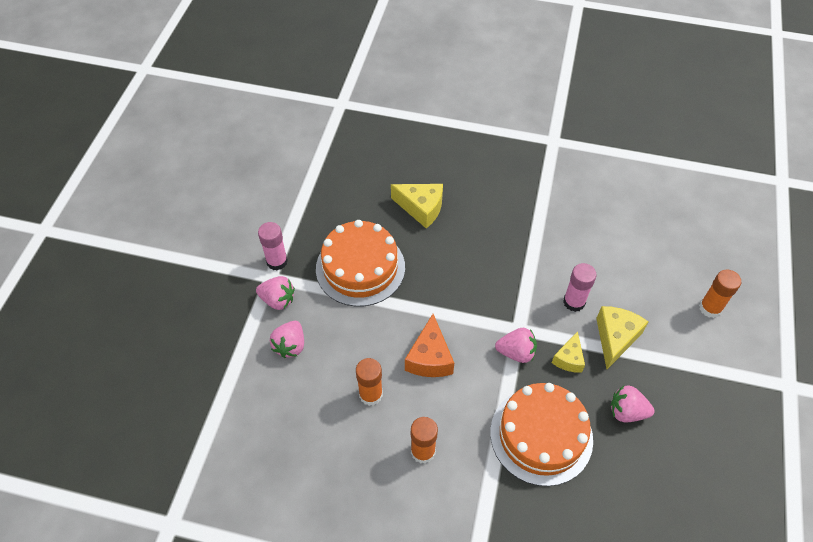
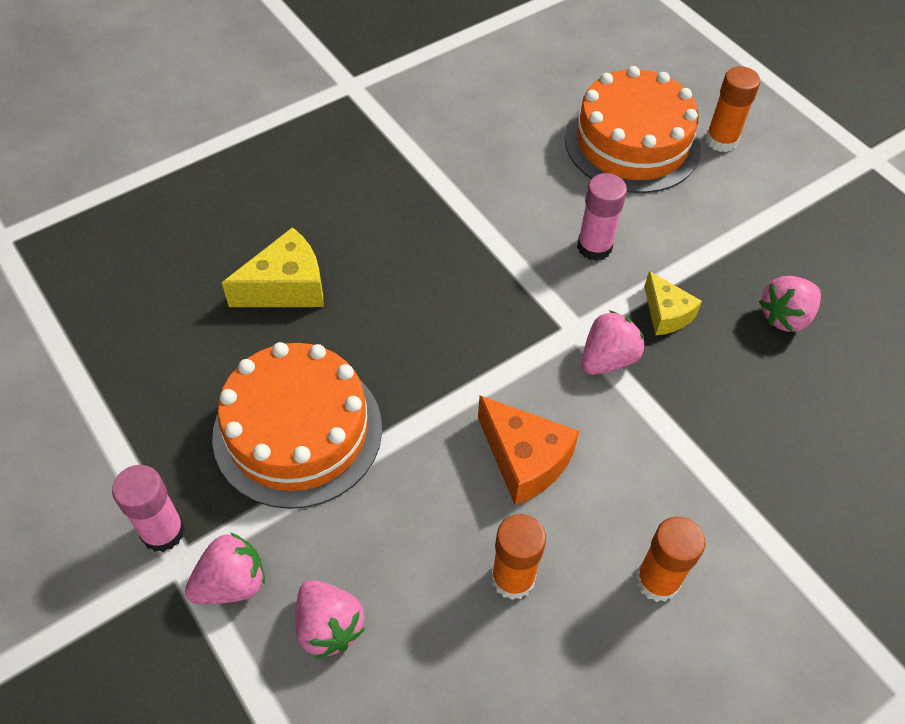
camera: 50 degrees left, 0 degrees up
(541, 435) = (745, 426): orange cake -> orange cake (632, 143)
(615, 338) = (680, 249): yellow cheese -> none

